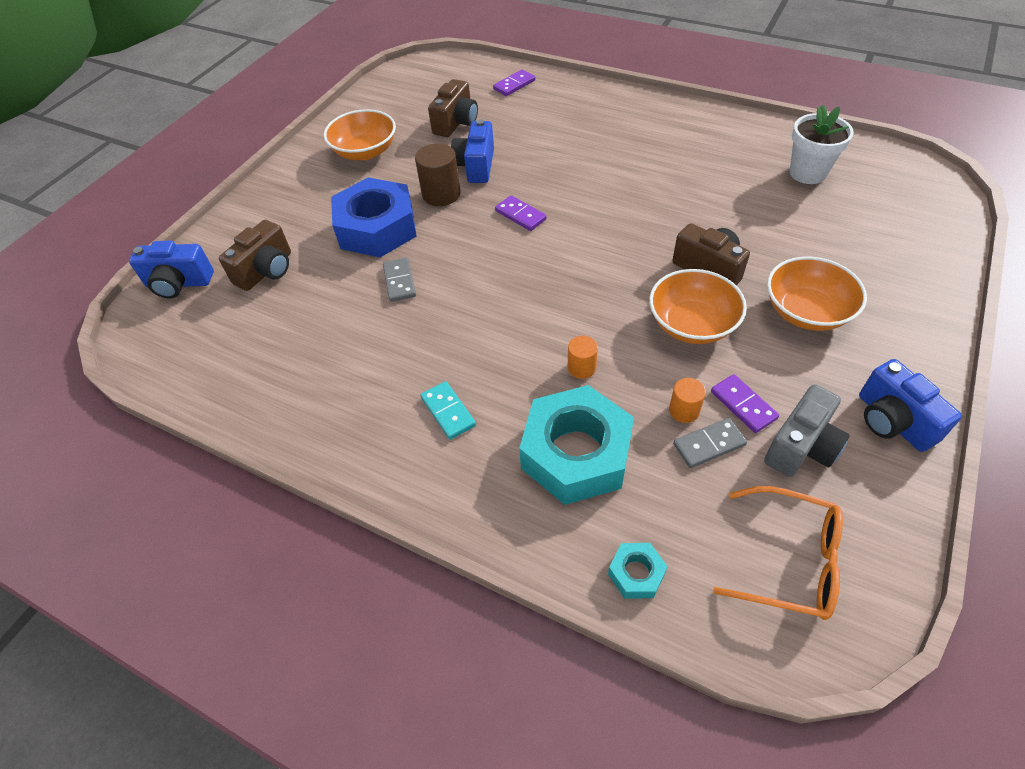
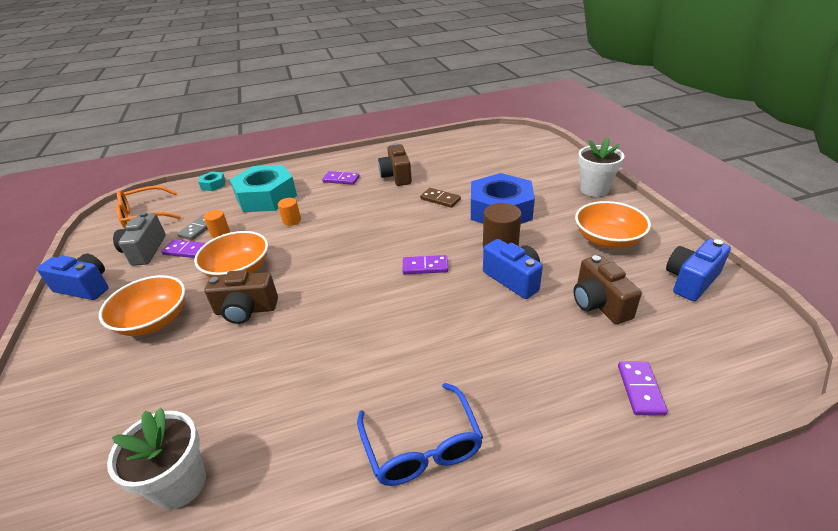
camera: 135 degrees right, 15 degrees down
(179, 283) = (540, 147): blue camera -> blue camera (691, 281)
(266, 270) = (514, 168): brown camera -> brown camera (396, 176)
(272, 195) = (594, 189): none -> white flower pot
(400, 281) = (440, 199): grey domino -> brown domino
(448, 412) = (341, 179): turquoise domino -> purple domino
(654, 122) = (421, 445): none -> blue glasses

